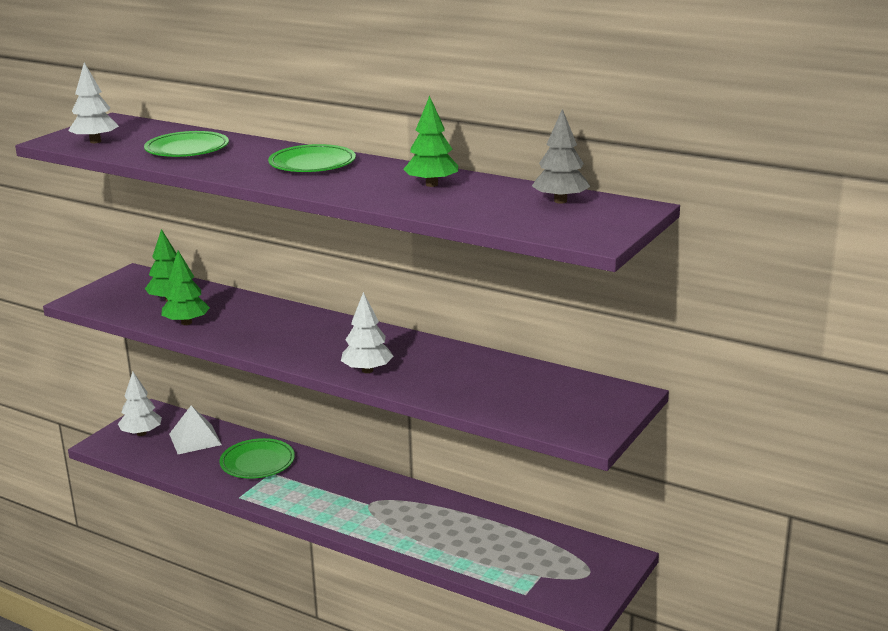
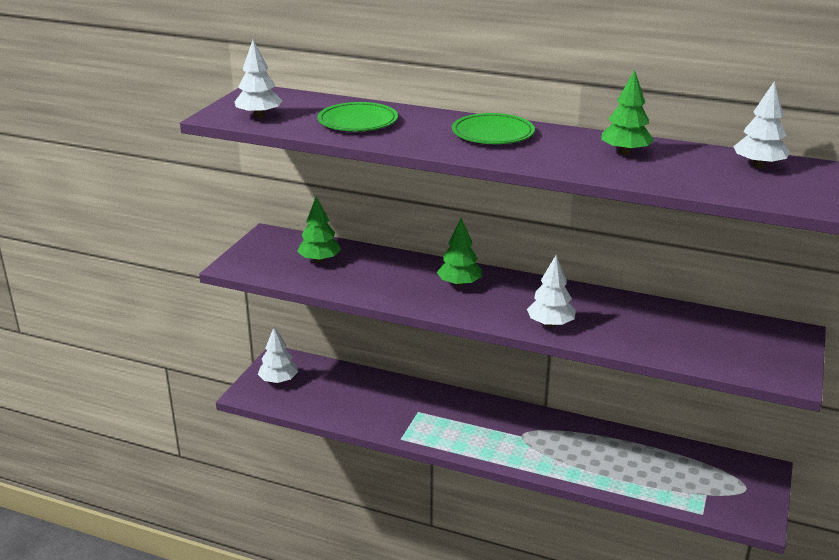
camera: 10 degrees left, 5 degrees up
(186, 323) = (350, 284): green tree -> green tree (459, 284)
(195, 439) = (331, 383): white pyramid -> none
(257, 462) = (401, 402): green plate -> none
(560, 201) = (758, 166): grey tree -> white tree

